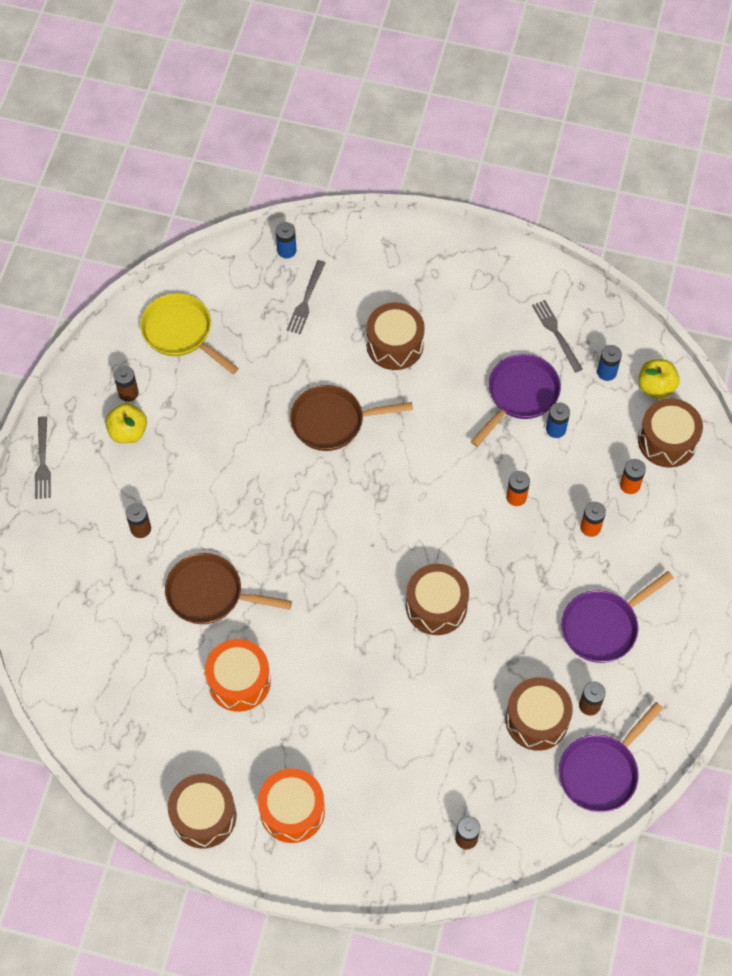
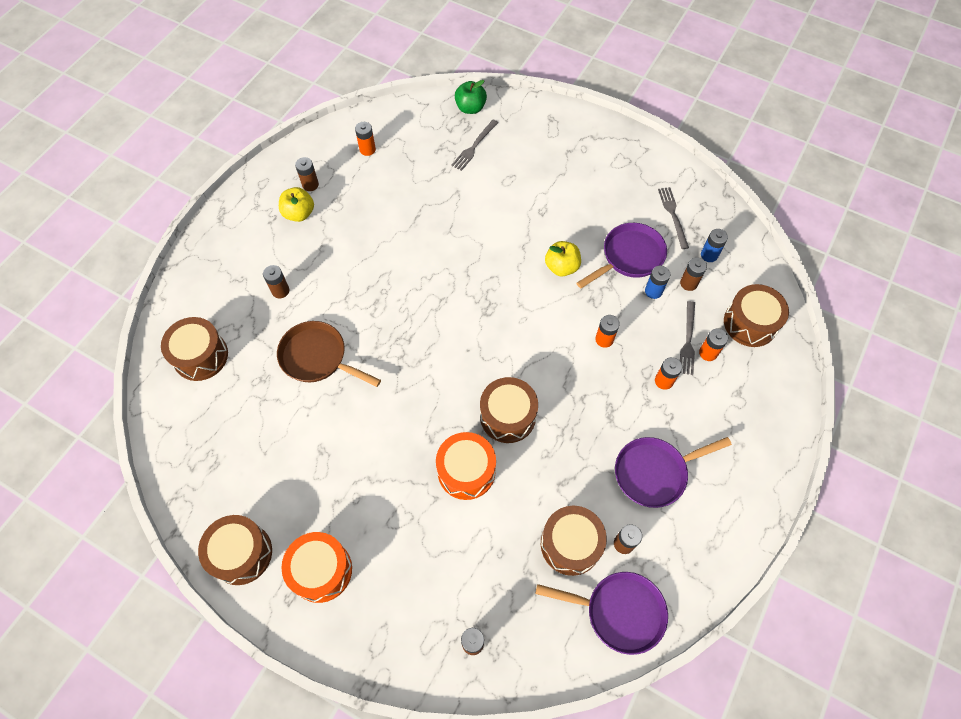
camera: 15 degrees right, 0 degrees up
(42, 461) = (224, 220): grey fork -> grey fork (688, 340)
(181, 333) = (367, 149): yellow pan -> orange battery
(239, 681) = (315, 439): orange drum -> orange drum (466, 471)
(286, 250) = (470, 108): blue battery -> green apple
(332, 421) = (466, 242): brown pan -> none
(394, 345) = (535, 195): brown drum -> brown drum (200, 356)
(592, 411) = (688, 283): none -> brown battery
(601, 771) = (619, 612): purple pan -> purple pan turned 135 degrees counterclockwise
(656, 387) = (749, 276): yellow apple -> yellow apple (561, 267)

